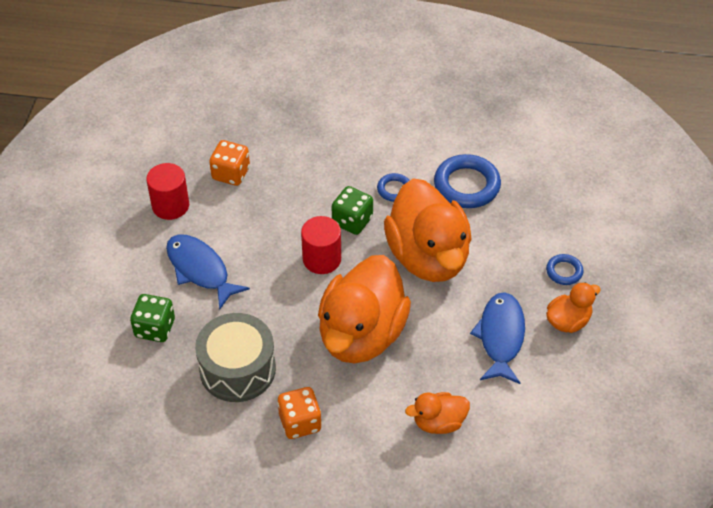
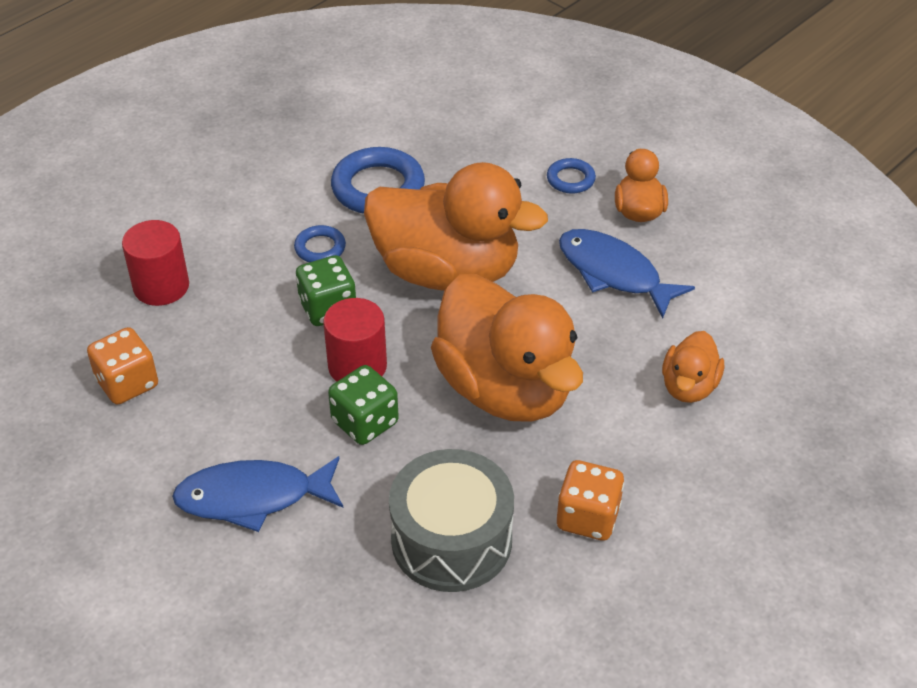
camera: 55 degrees left, 5 degrees down
(155, 328) = (302, 599): green dice -> green dice (365, 422)
(170, 205) = (110, 474): red cylinder -> red cylinder (161, 286)

